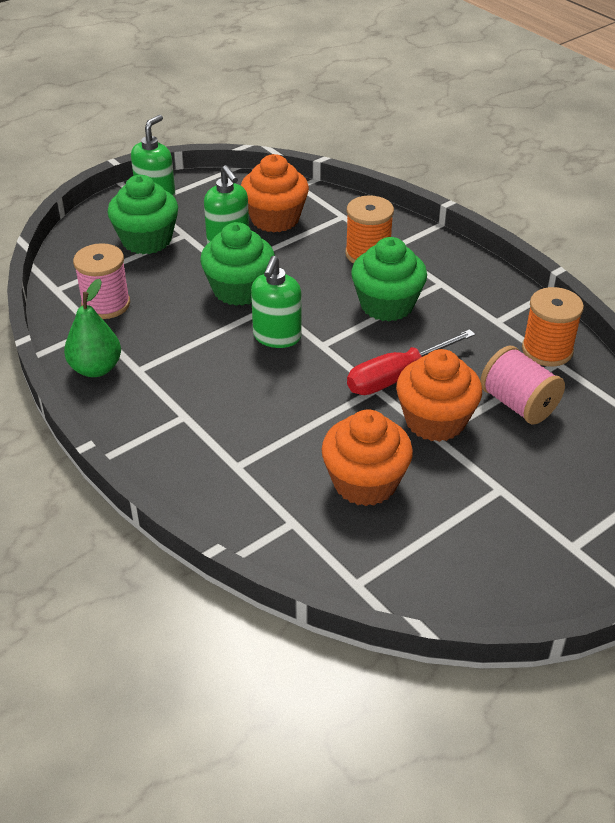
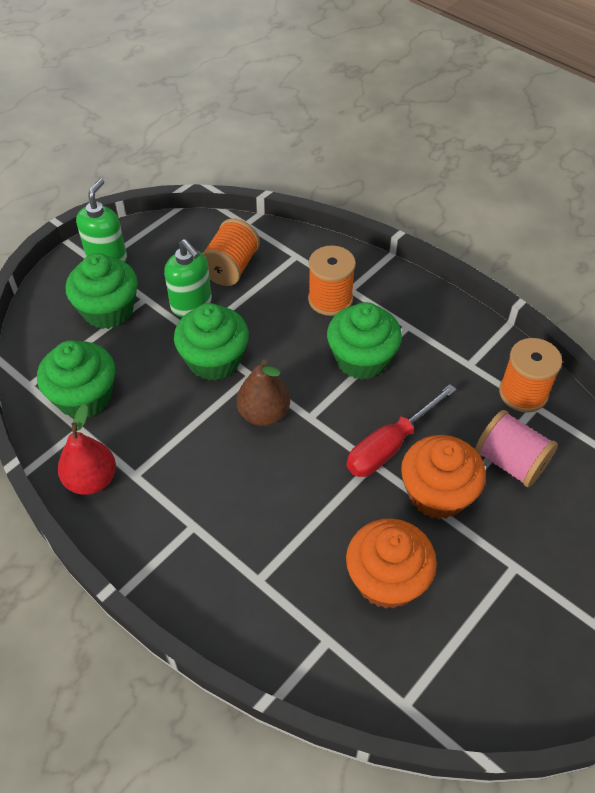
camera: 10 degrees left, 10 degrees up
(96, 368) = (91, 480): green pear -> red pear
(106, 304) = (84, 397): pink spool -> green cupcake
(275, 219) = (231, 267): orange cupcake -> orange spool
(277, 337) = (264, 414): green soap dispenser -> brown pear

